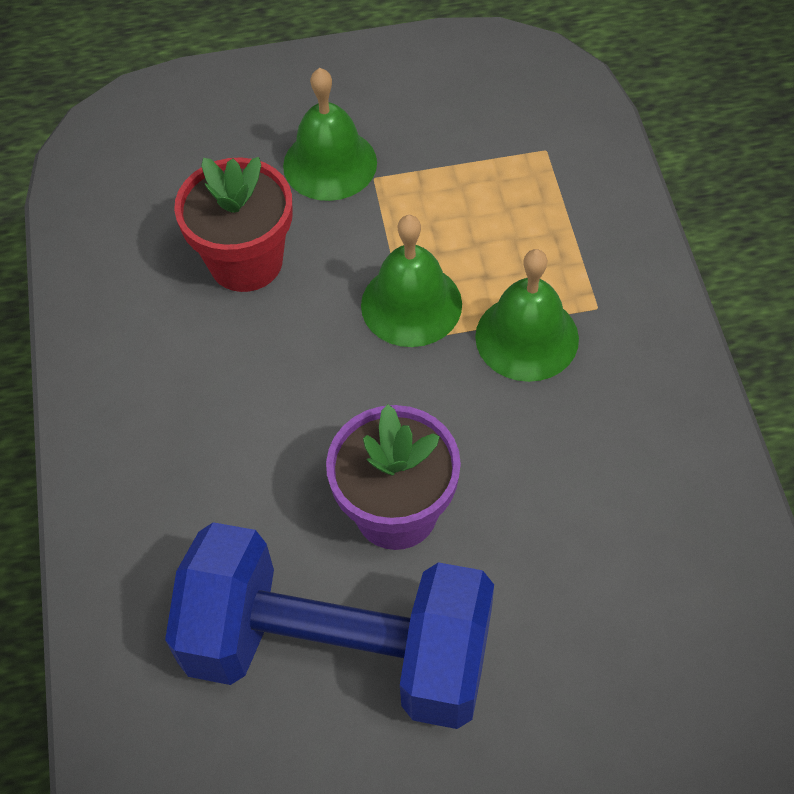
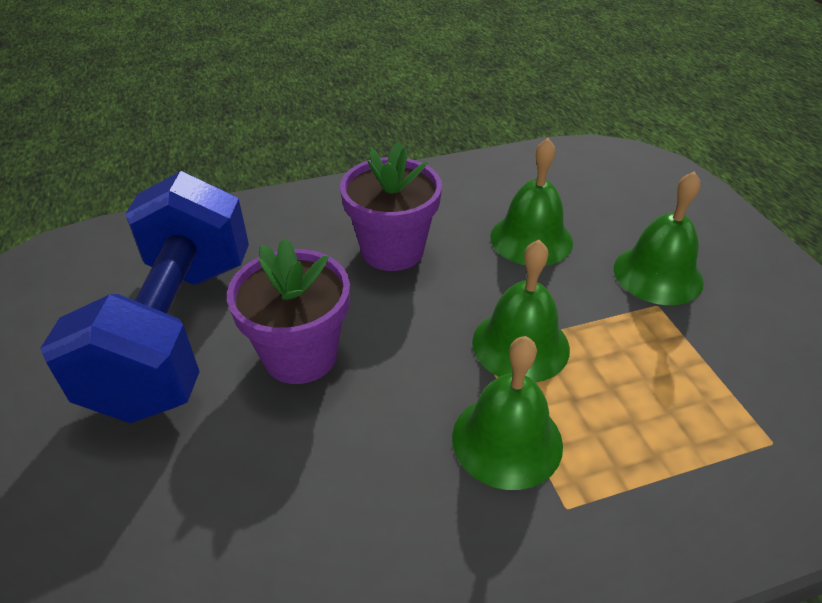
camera: 80 degrees right, 15 degrees down
(234, 407) = (392, 250): none -> purple flower pot
(246, 262) = (531, 239): red flower pot -> green bell

